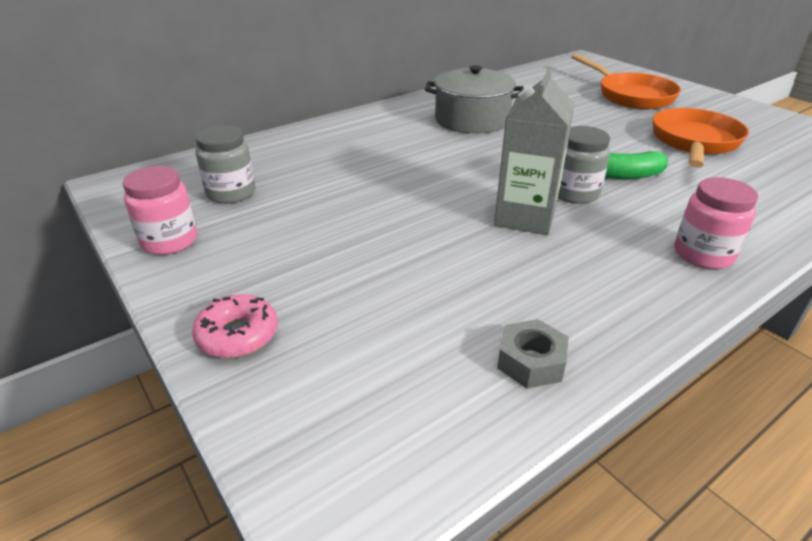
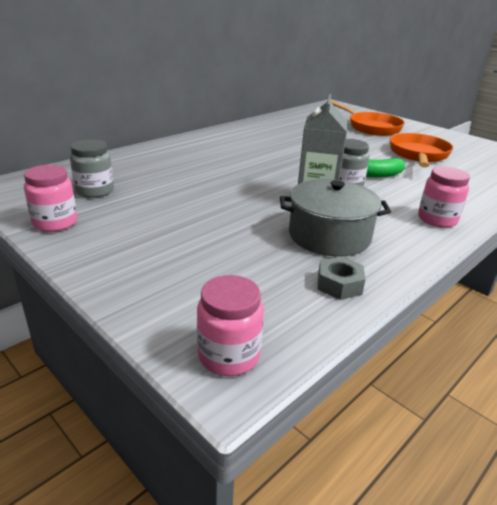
camera: 10 degrees left, 5 degrees down
(237, 335) = (127, 279): pink donut -> none
(345, 474) = (229, 355): none -> pink jar
(472, 120) = (263, 142): grey pot -> grey pot (329, 236)

